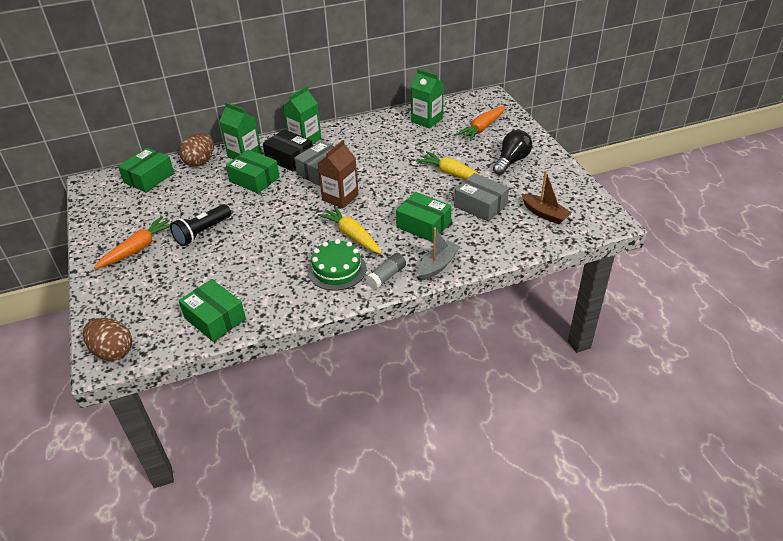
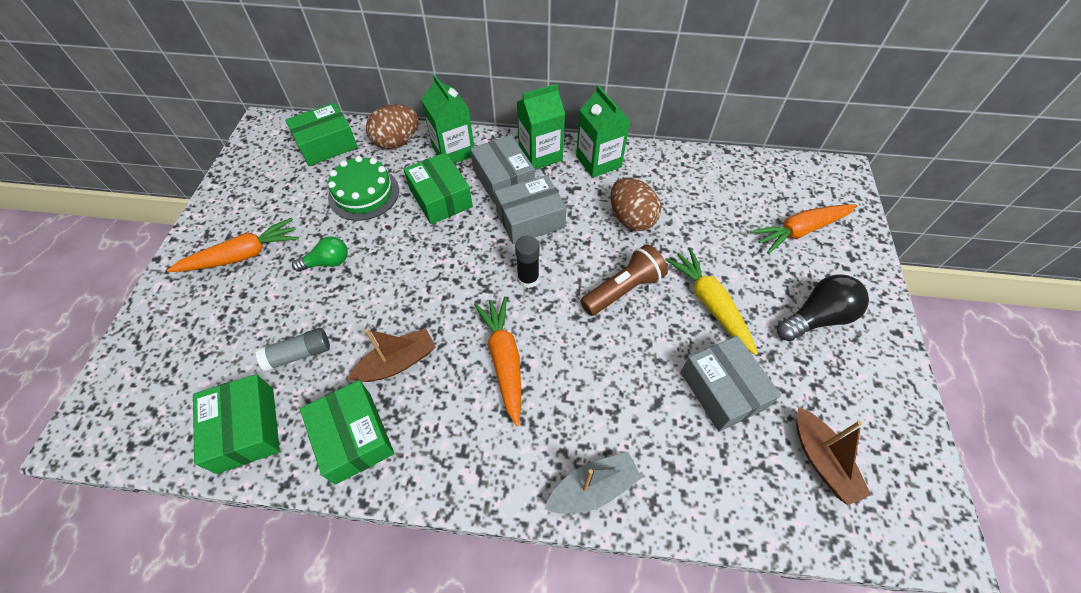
camera: 25 degrees right, 15 degrees up
(113, 351) = (103, 423): brown egg -> brown egg (631, 218)
(202, 232) = (327, 262): black flashlight -> green light bulb
(288, 259) = (397, 363): none -> brown boat
(289, 158) = (503, 179): black box -> grey box
(337, 270) = (447, 418): green cake -> green cake (364, 193)
(340, 197) = (528, 279): brown carton -> black glue stick
(352, 235) = (504, 360): yellow carrot -> orange carrot
(386, 277) = (505, 471): grey glue stick -> grey glue stick (298, 354)
(400, 184) = (623, 290): none -> brown flashlight
(423, 225) = (615, 389): green box -> green box (353, 437)
(427, 120) = (723, 183): green carton -> green carton (598, 162)

